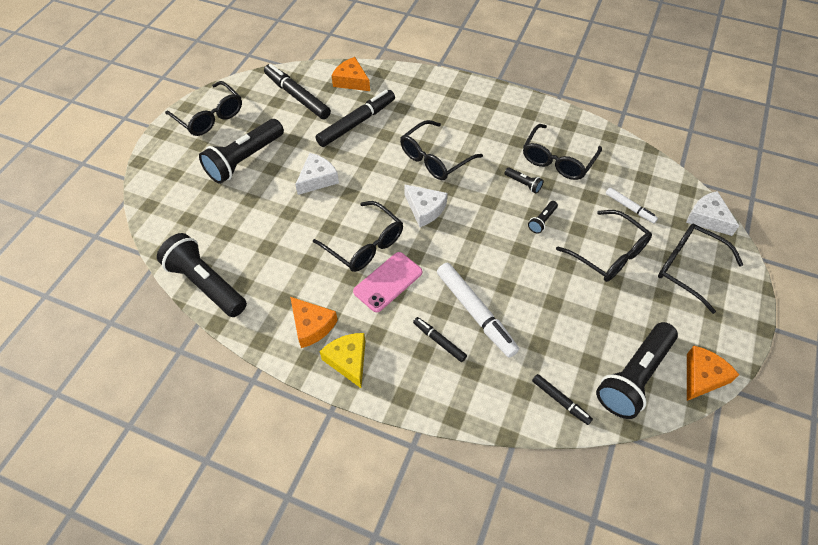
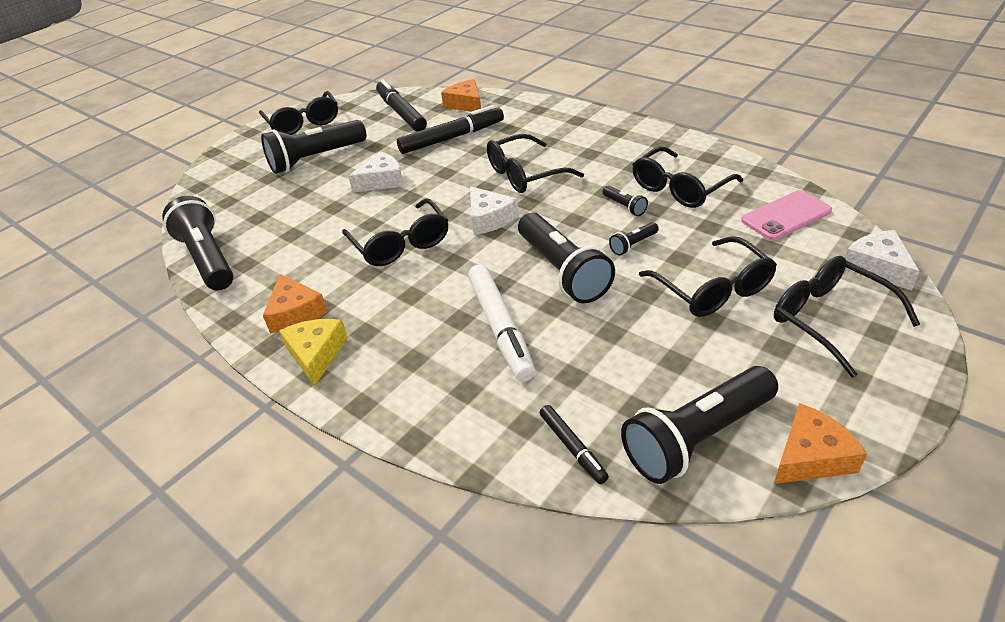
camera: 20 degrees right, 15 degrees down
(388, 282) = (408, 282): pink phone -> pink phone (786, 216)
(439, 341) = (438, 351): black marker -> none
(500, 253) = (562, 271): none -> black flashlight
(630, 208) = (762, 244): white marker -> none

